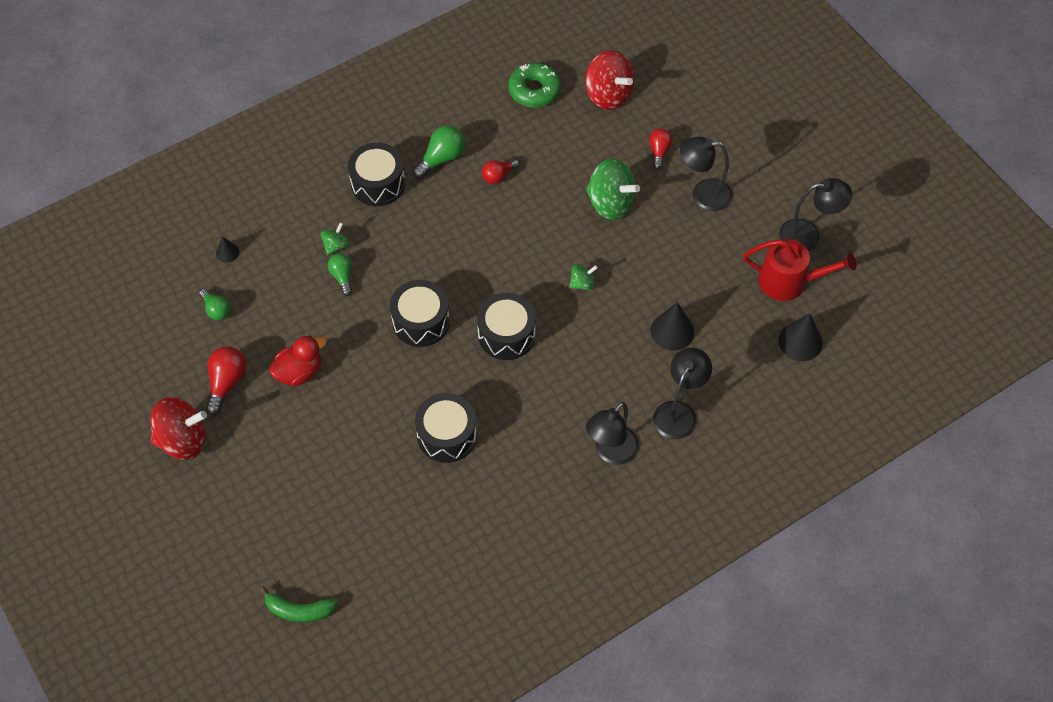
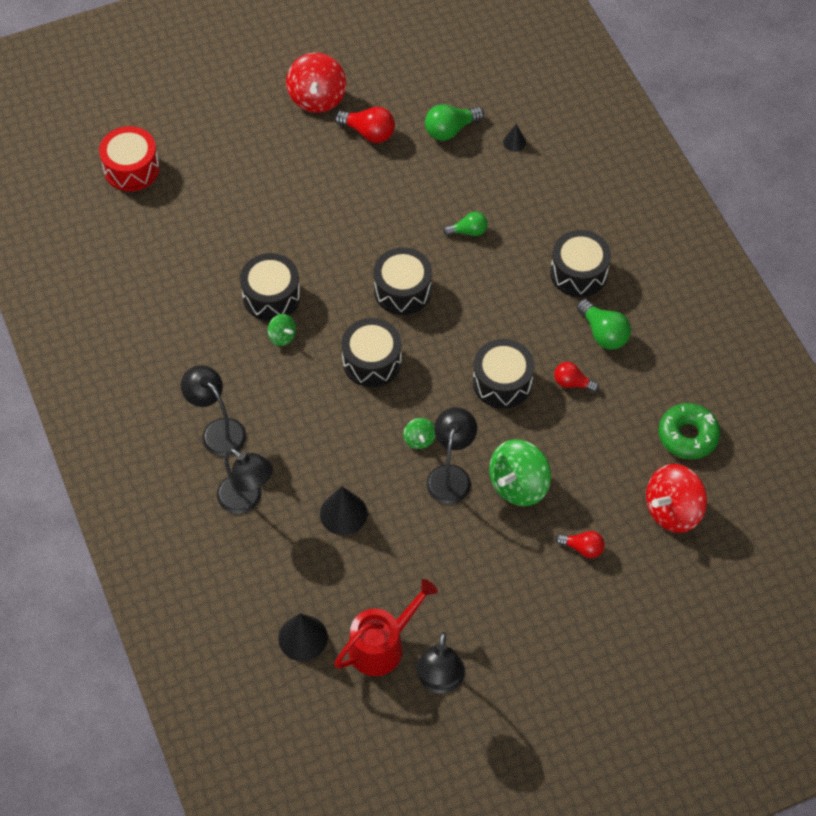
camera: 100 degrees right, 0 degrees up
(216, 310) = (450, 130): green light bulb -> green light bulb, size x1.51
(299, 372) = (367, 188): red duck -> none
(299, 610) = (131, 168): green banana -> red drum
(335, 245) = (507, 229): green spinning top -> green spinning top (282, 336)
(498, 176) = (572, 383): red light bulb -> red light bulb turned 45 degrees counterclockwise
(508, 228) = (502, 382): none -> black drum
(703, 194) = (515, 581): black lamp -> black lamp (451, 475)
(789, 281) = (382, 645): red watering can -> red watering can turned 150 degrees counterclockwise

